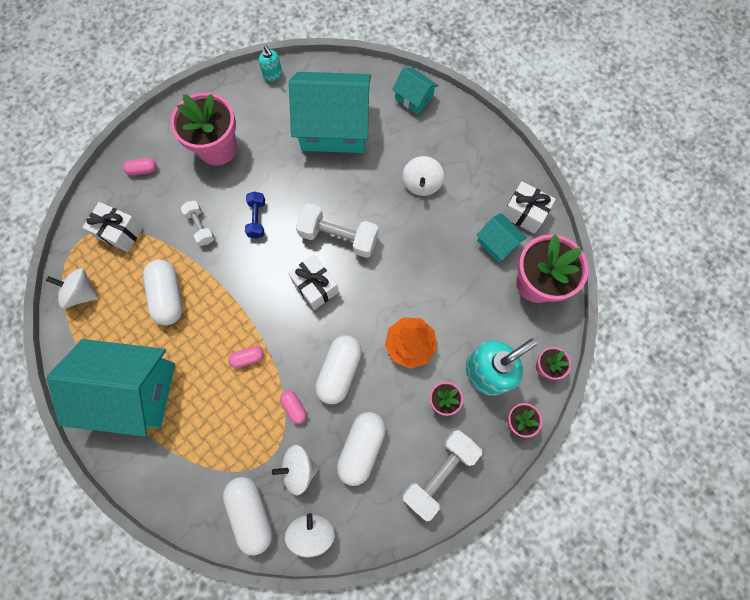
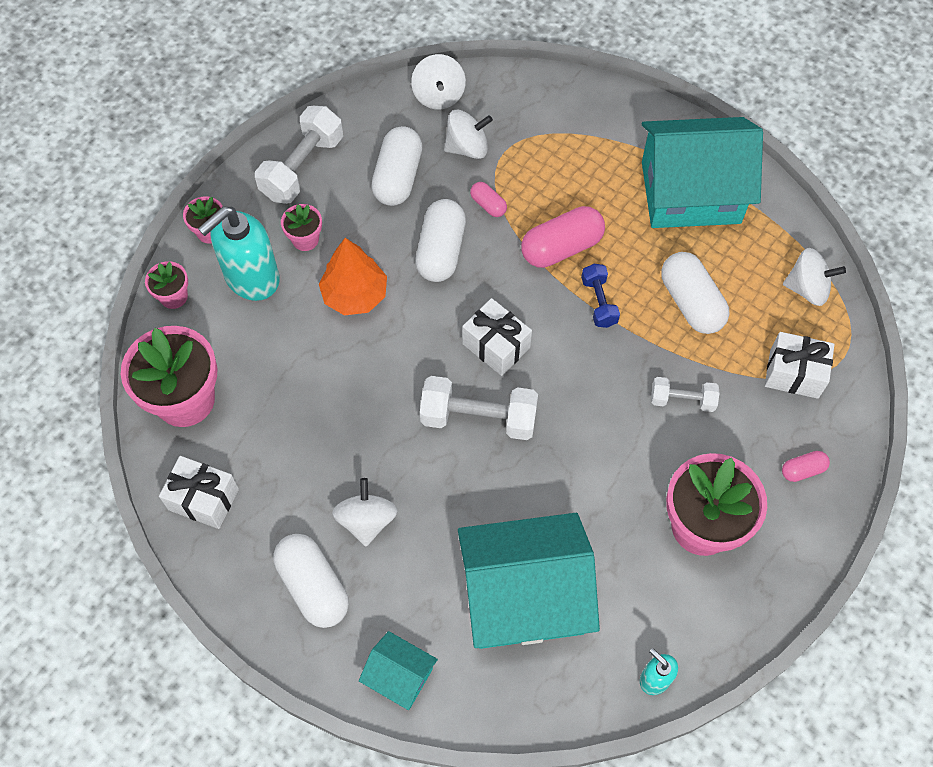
camera: 170 degrees right, 10 degrees down
(201, 227) = (682, 400): white dumbbell -> white dumbbell turned 45 degrees counterclockwise
(248, 358) = (561, 248): pink capsule -> pink capsule, size x1.98
(251, 512) = (510, 102): white capsule -> white capsule (313, 586)
(257, 219) = (604, 425): blue dumbbell -> blue dumbbell (599, 302)
(497, 243) = (243, 447): turquoise house -> none

